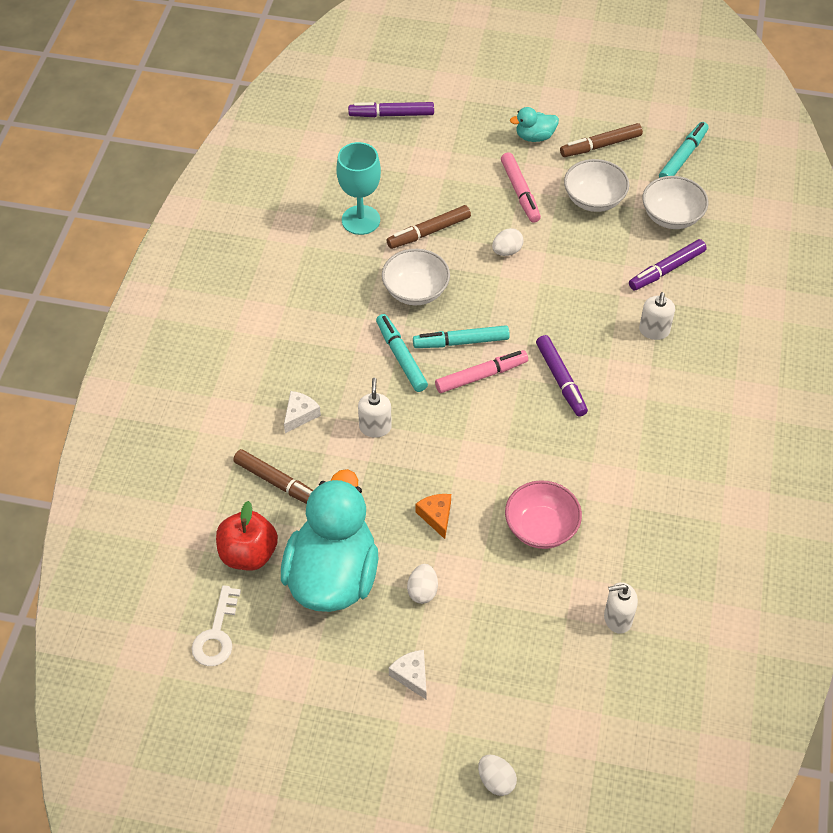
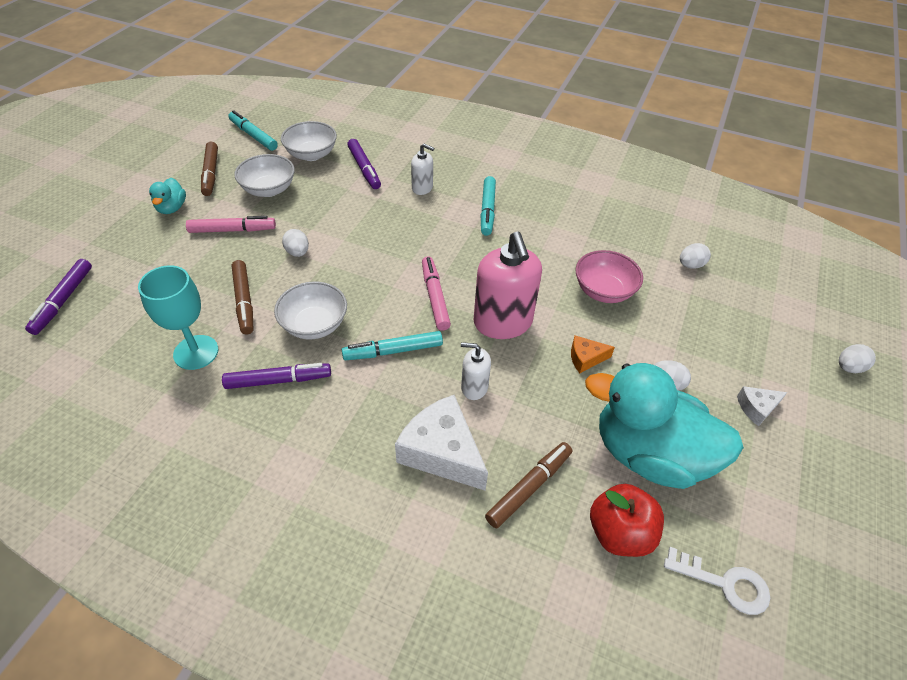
camera: 80 degrees left, 5 degrees down
(300, 415) = (441, 452): white cheese -> white cheese, size x2.00
(461, 342) = (391, 303): turquoise marker -> turquoise marker (487, 210)
(464, 439) = (503, 322): none -> pink soap dispenser
(560, 380) = (455, 248): purple marker -> purple marker (278, 380)
(617, 618) = (690, 265): white soap dispenser -> white egg

